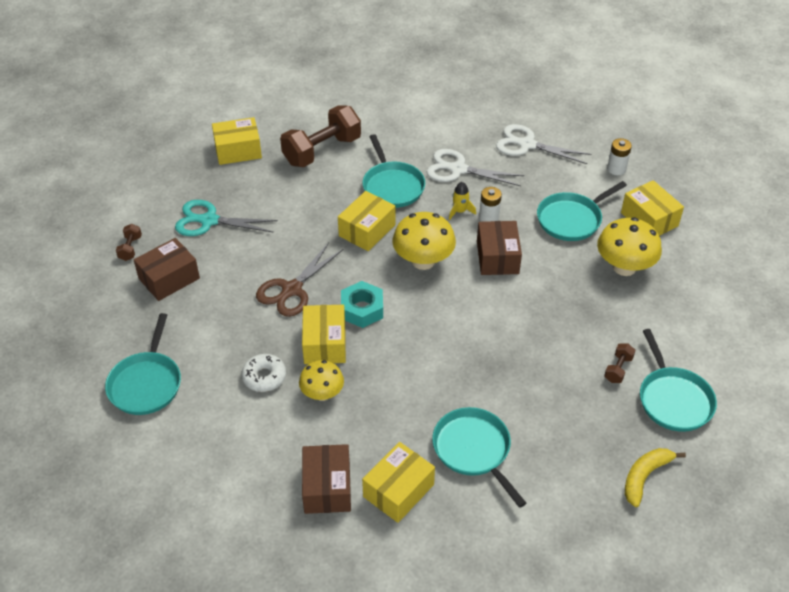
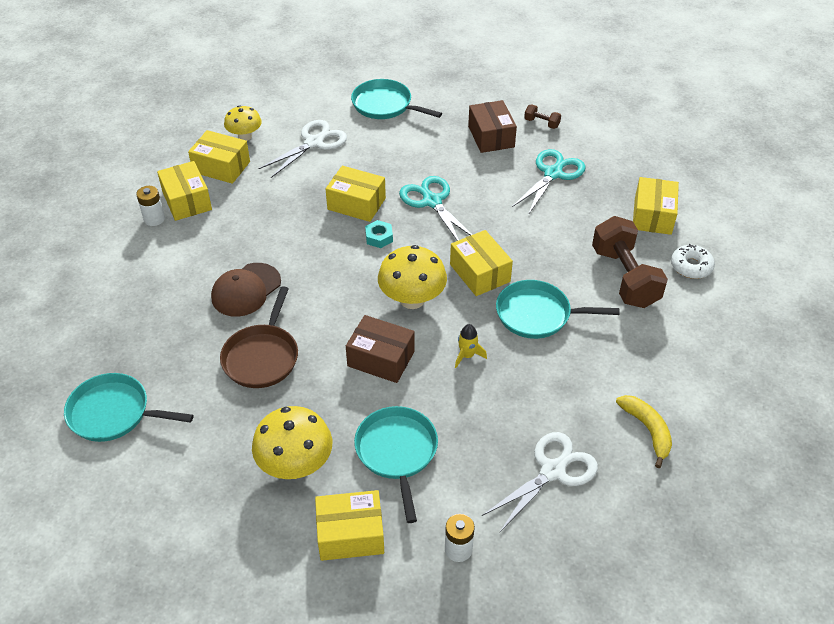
camera: 115 degrees right, 0 degrees up
(264, 377) = (347, 162): white donut -> white donut (691, 266)
(292, 289) = (432, 202): brown scissors -> turquoise scissors
(322, 394) = (306, 188): yellow mushroom -> yellow mushroom (245, 136)
(327, 487) = (221, 167): brown box -> yellow box
(362, 309) = (379, 237): turquoise nut -> turquoise nut, size x0.64
(458, 169) = (538, 382): white scissors -> white scissors (314, 143)
(473, 450) = (184, 254): turquoise pan -> none
(486, 376) = (246, 290): none -> brown cap
(489, 218) = (443, 376): white battery -> white battery (154, 219)
(548, 330) = (262, 357): none -> brown pan
(618, 369) = (178, 388): brown dumbbell -> none
(644, 477) = (66, 349): yellow banana -> yellow banana (647, 430)

